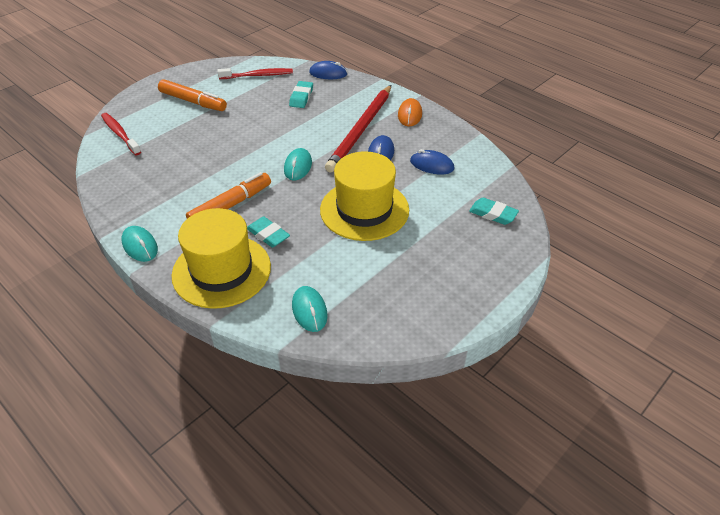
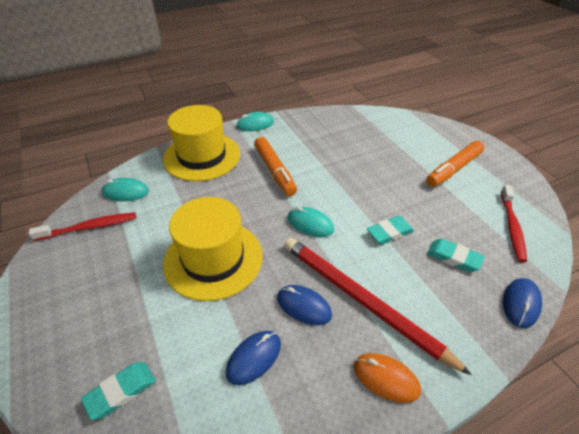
camera: 110 degrees right, 0 degrees up
(120, 134) = (403, 124): red toothbrush -> red toothbrush (89, 227)
(268, 235) = (223, 186): turquoise eraser -> turquoise eraser (389, 232)

